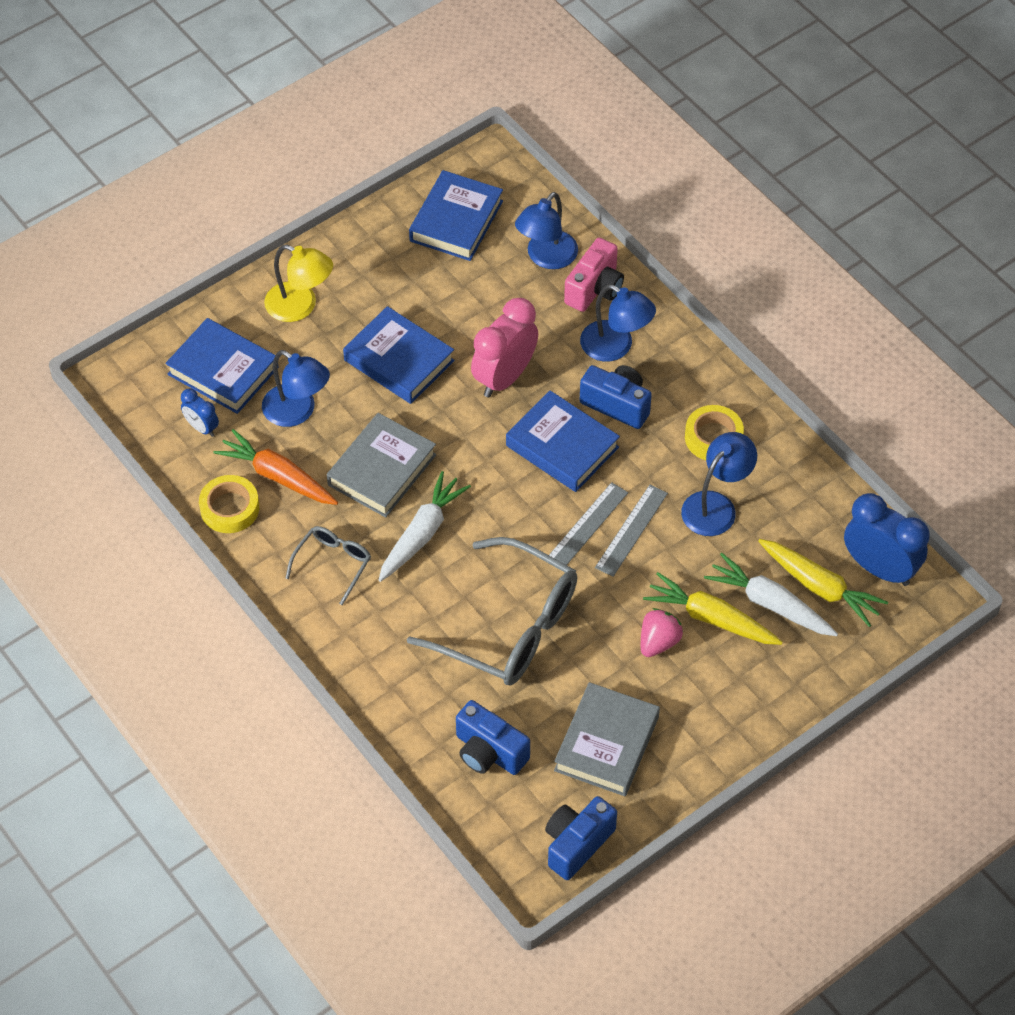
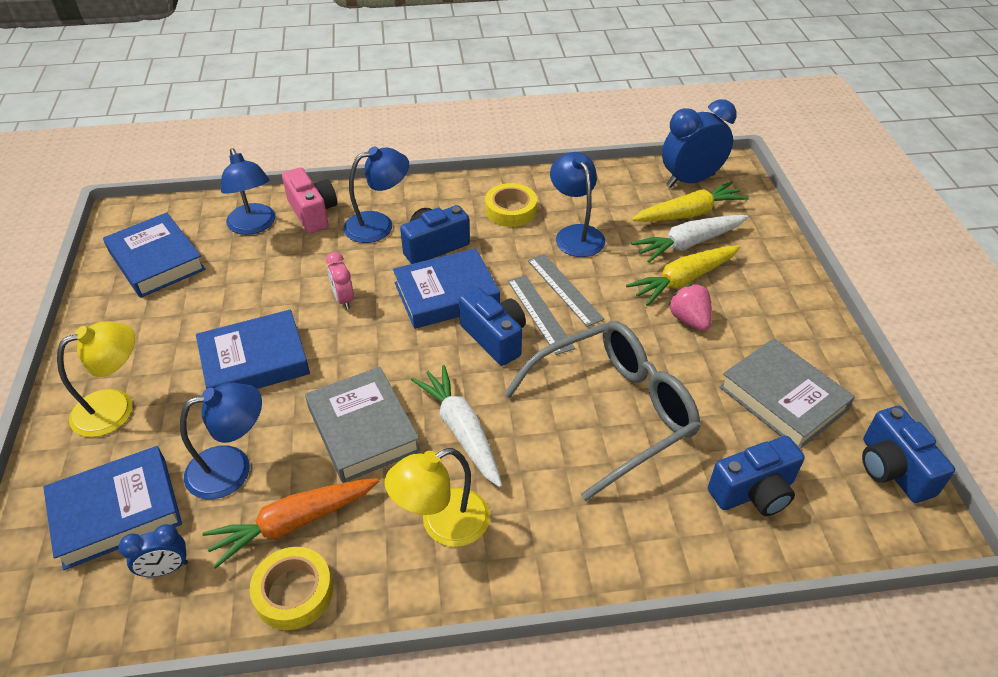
camera: 60 degrees left, 10 degrees down
(333, 564) = (442, 524): grey glasses -> yellow lamp
(504, 377) = (343, 299): pink clock -> pink clock, size x0.52
(534, 507) = (494, 338): none -> blue camera

